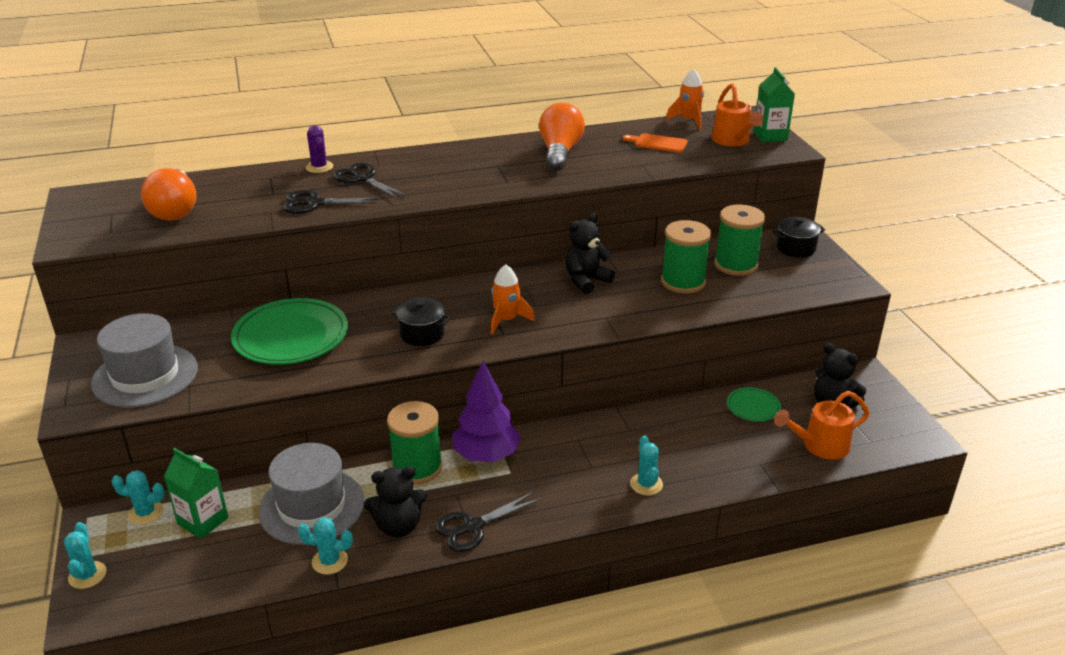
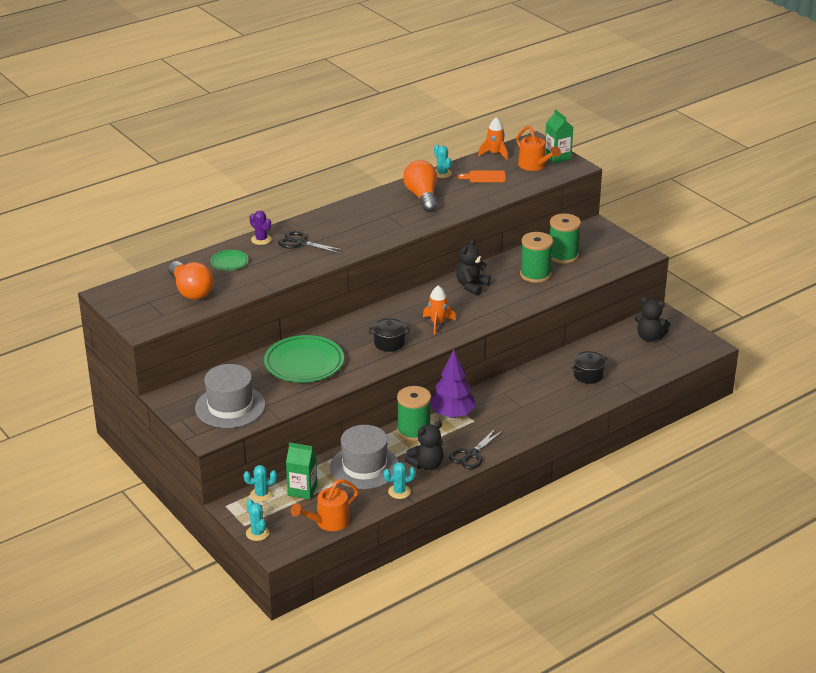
camera: 20 degrees left, 0 degrees up
(315, 203) = (284, 267): black scissors -> none
(646, 484) = (560, 409): turquoise cactus -> turquoise cactus (442, 173)
(753, 407) = (602, 349): green plate -> green plate (229, 262)
(795, 248) = (596, 236): black pot -> black pot (588, 375)
(819, 446) = (652, 364): orange watering can -> orange watering can (328, 522)

